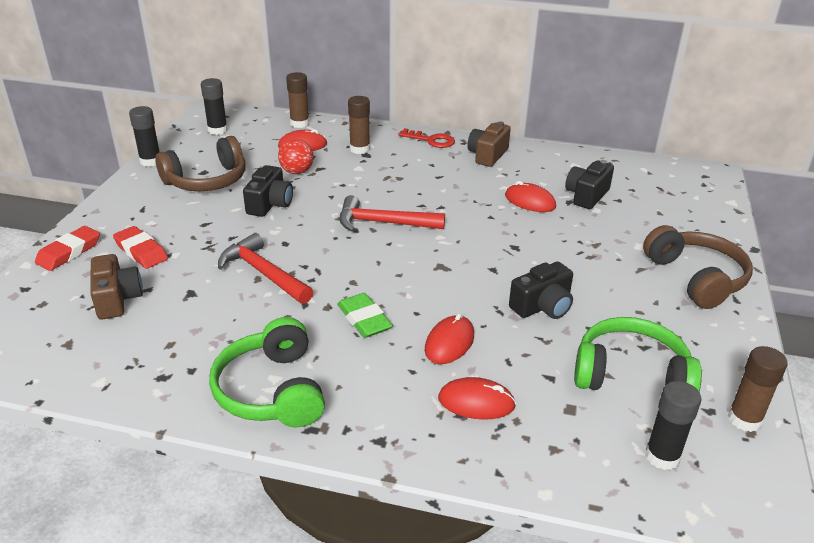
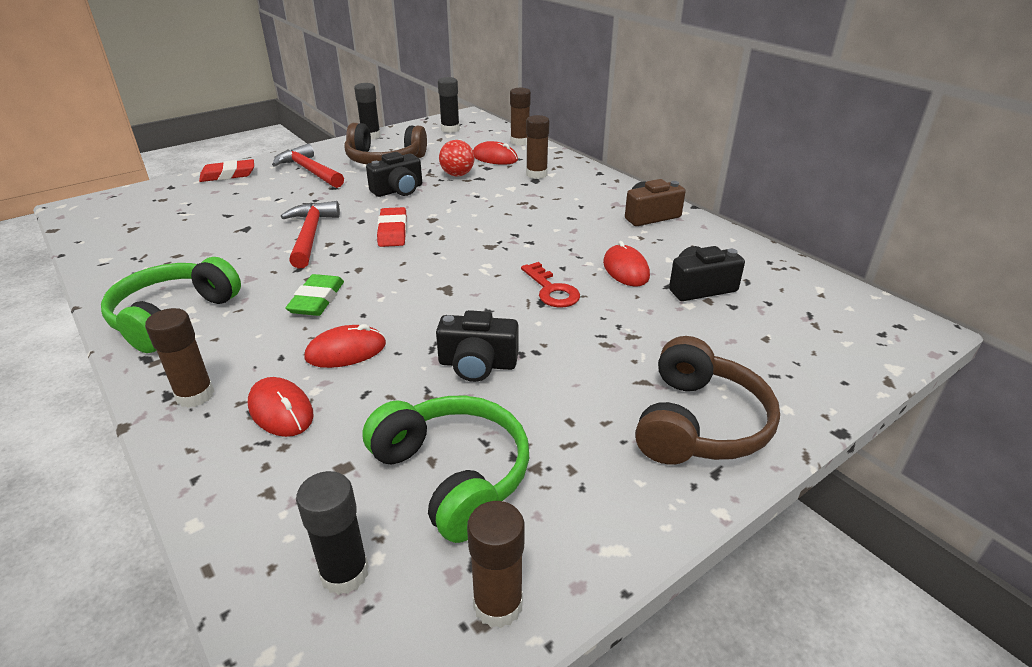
camera: 40 degrees right, 0 degrees up
(117, 299) = (201, 213): brown camera -> none
(141, 251) = (265, 190): red eraser -> red eraser (392, 231)
(383, 223) = (458, 235): red hammer -> red hammer (309, 171)
(401, 429) = (195, 395): none -> brown glue stick
(431, 140) = (614, 187): red key -> red key (551, 290)

